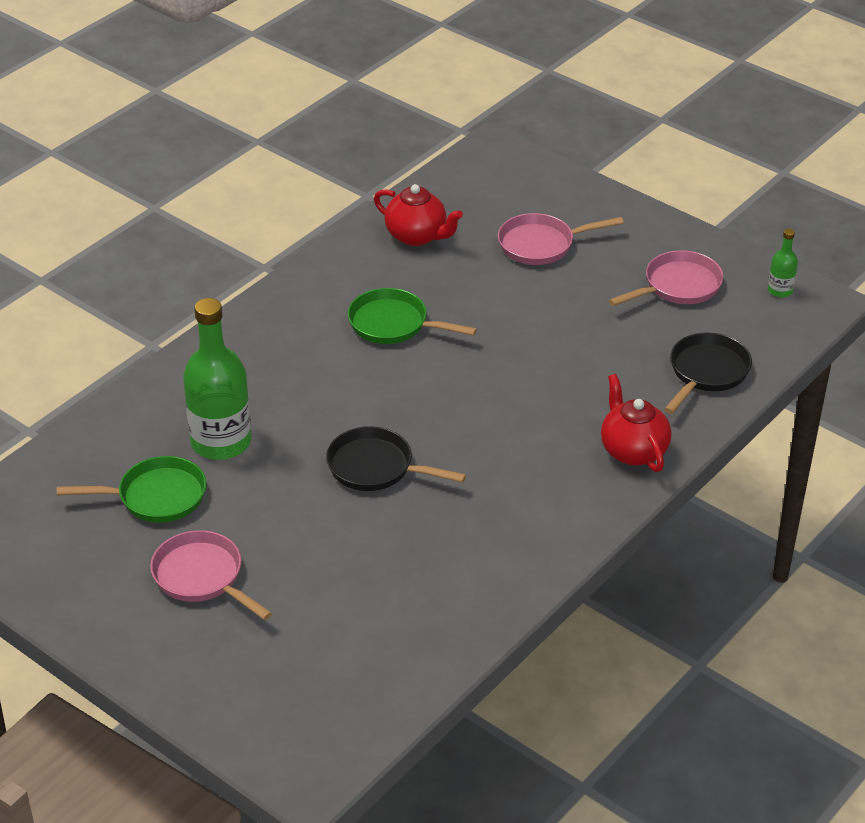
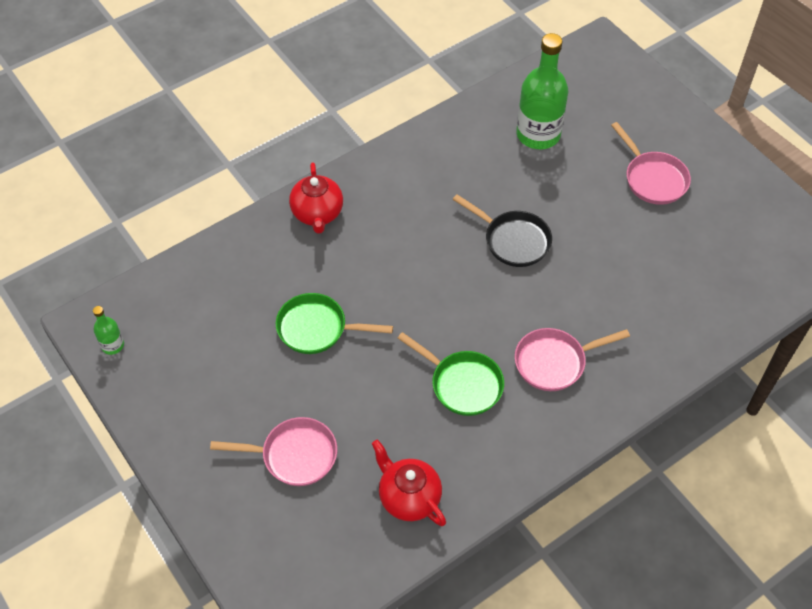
camera: 165 degrees left, 15 degrees up
(155, 497) = (683, 250): green pan -> green pan (317, 328)
(221, 442) = (629, 290): green bottle -> green bottle (538, 134)
(678, 286) = (197, 371): pink pan -> pink pan (554, 362)
(706, 373) = (225, 272): black pan -> none

